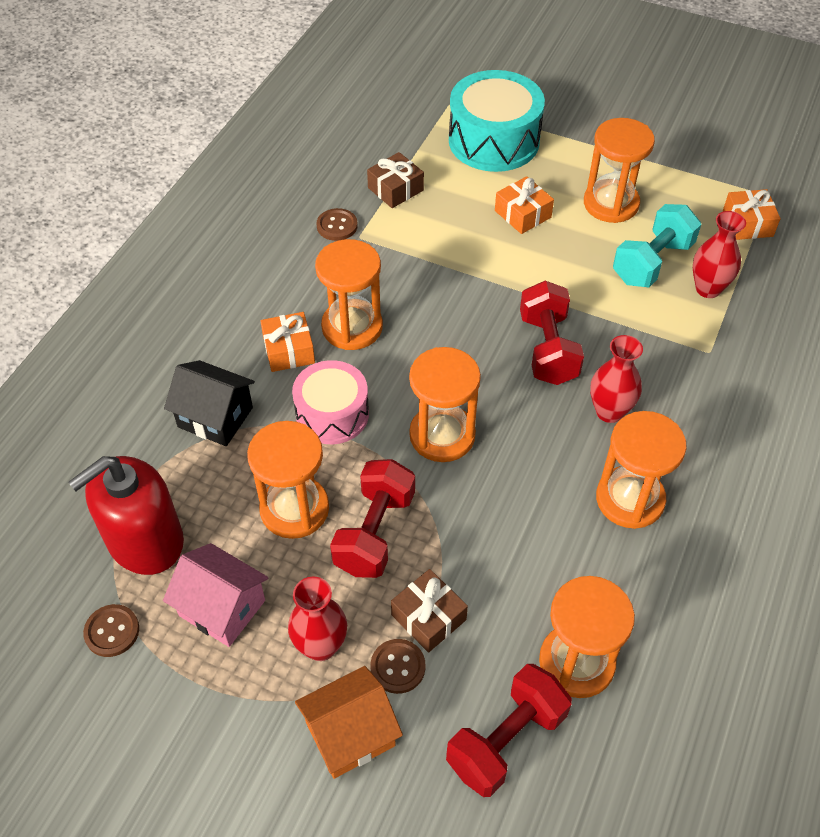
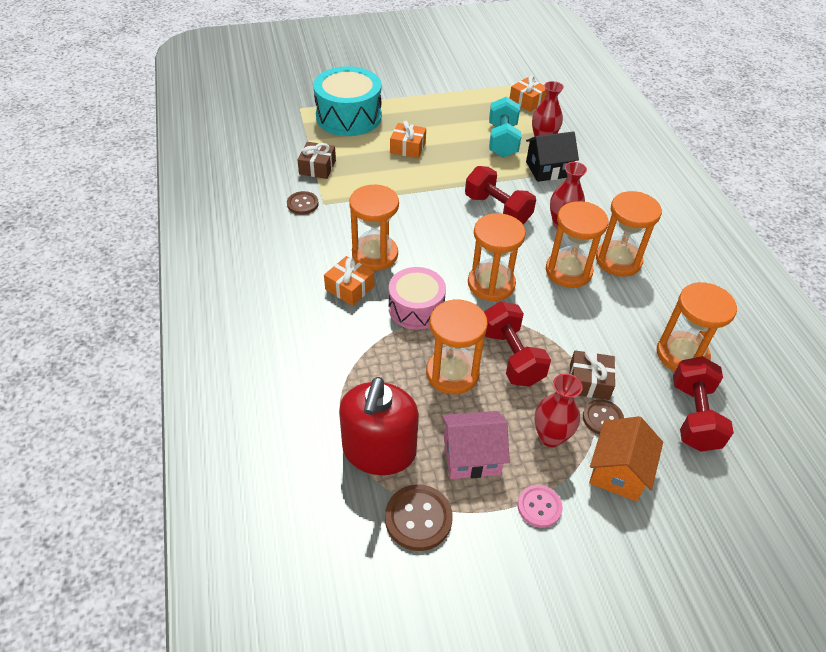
camera: 40 degrees left, 5 degrees down
(112, 631) = (418, 518): brown button -> brown button, size x1.50
(215, 417) = (344, 351): black house -> black house (547, 169)
(231, 707) = (539, 507): none -> pink button
(611, 204) = (449, 121): orange hourglass -> orange hourglass (568, 271)

